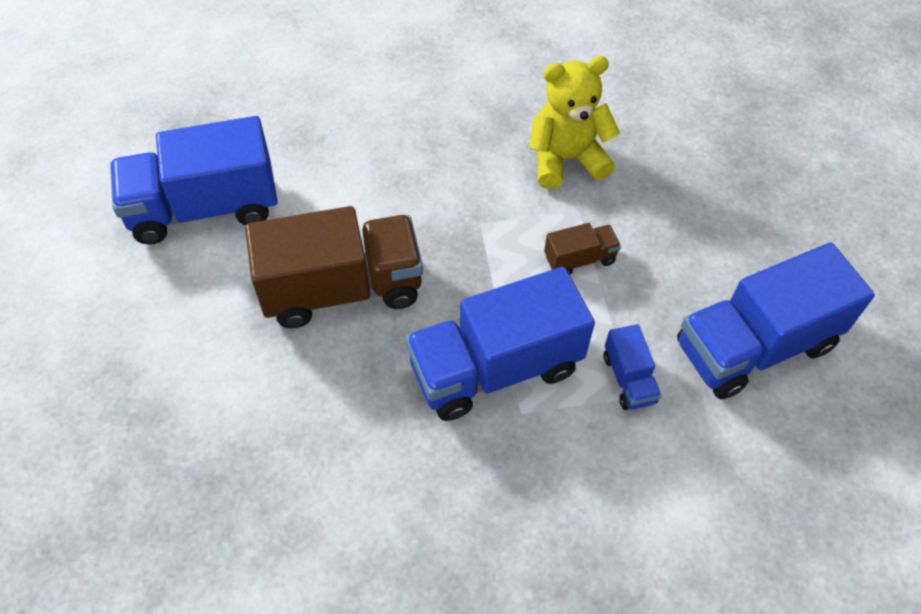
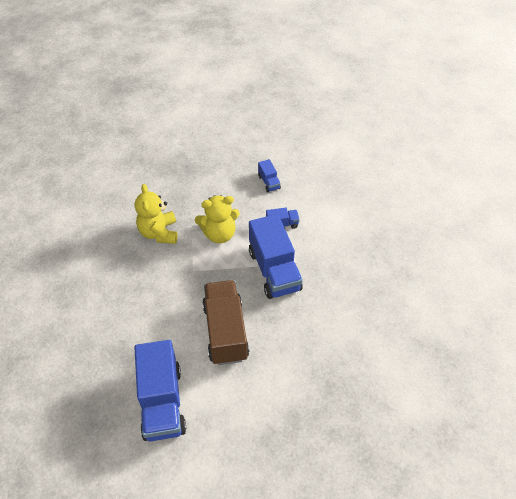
camera: 85 degrees left, 5 degrees down
(579, 259) = (219, 234): brown truck -> yellow teddy bear
(754, 346) = (269, 182): blue truck -> blue truck, size x0.45

